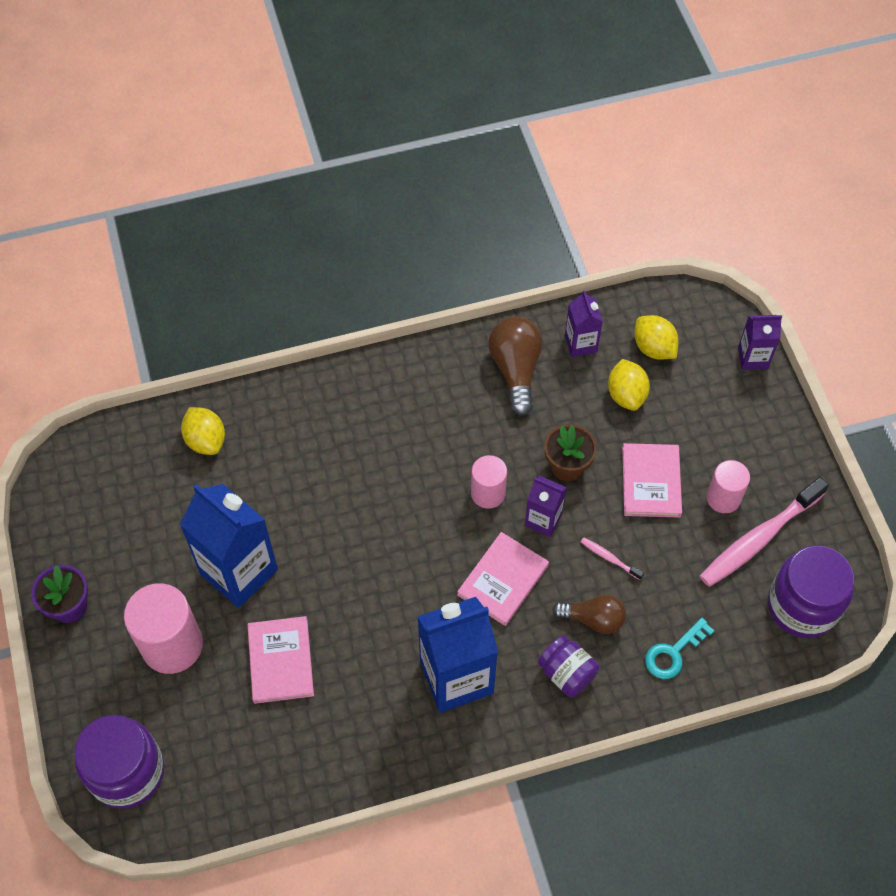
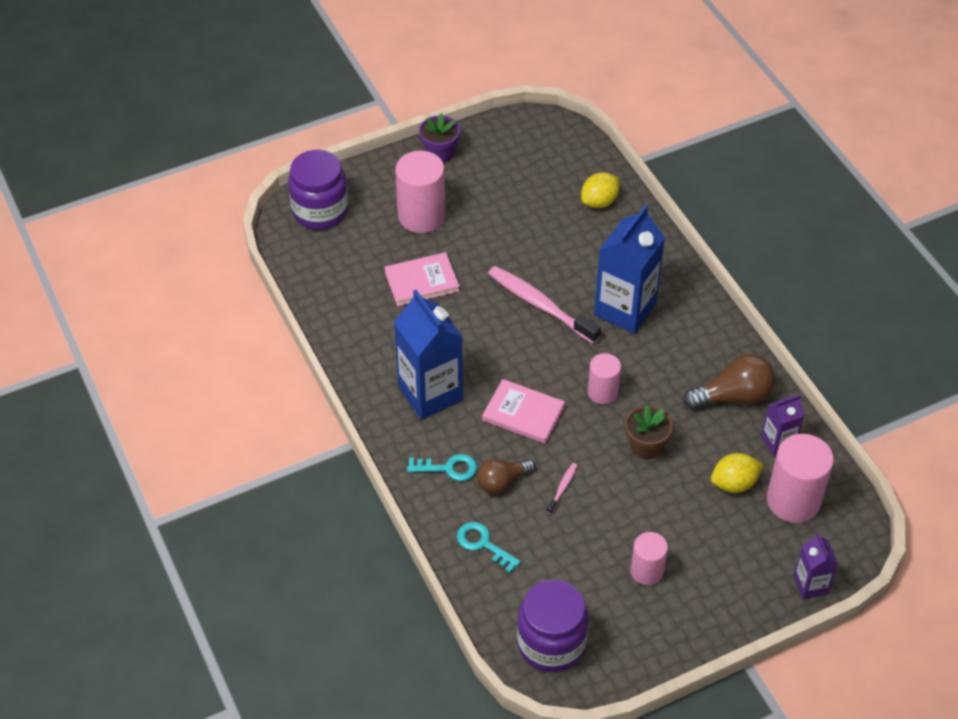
camera: 80 degrees right, 10 degrees down
(239, 572) = (490, 243): blue carton -> blue carton (625, 309)
(543, 520) = (587, 435): purple carton -> none
(567, 673) = (448, 468): purple jar -> turquoise key
(593, 619) = (502, 482): brown light bulb -> brown light bulb turned 60 degrees clockwise
(651, 482) = (647, 512): pink book -> none
(653, 348) = (793, 500): yellow lemon -> pink cylinder
(759, 538) = (612, 603): pink toothbrush -> pink toothbrush (540, 305)

